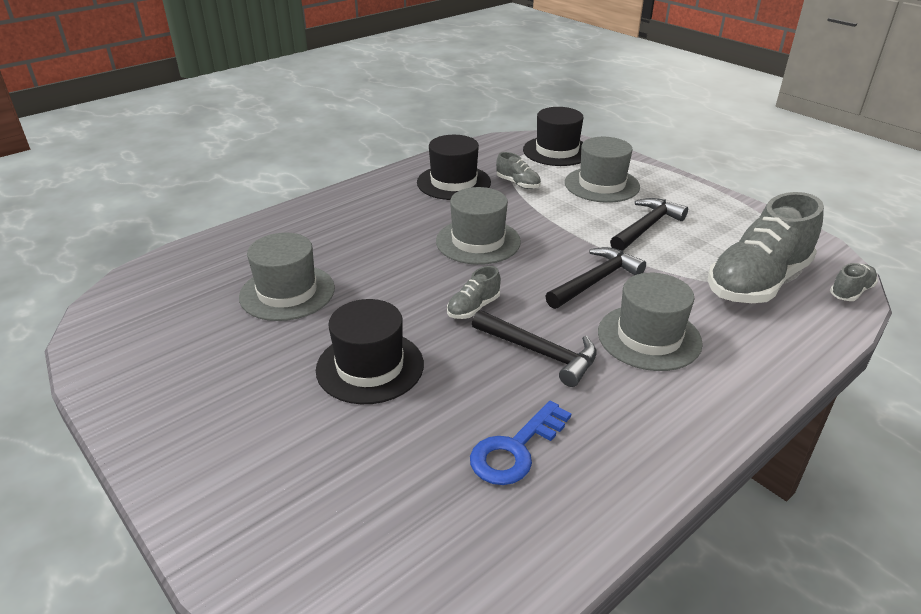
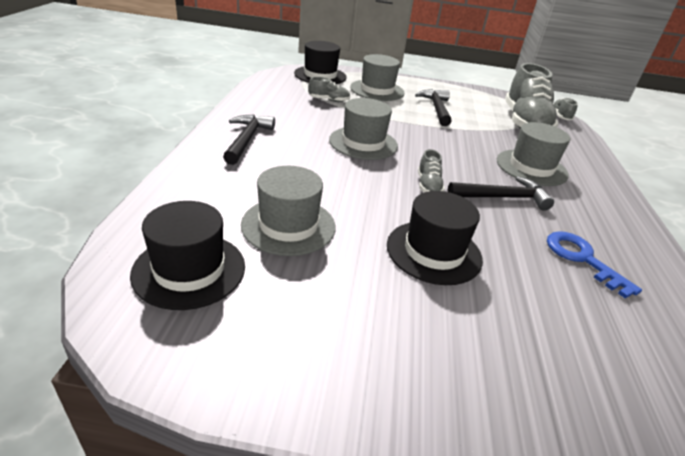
camera: 45 degrees left, 0 degrees up
(453, 182) = (285, 109): black hat -> black hat (189, 270)
(515, 449) = (582, 259): blue key -> blue key turned 150 degrees clockwise
(596, 280) = (461, 146): black hammer -> black hammer (247, 139)

